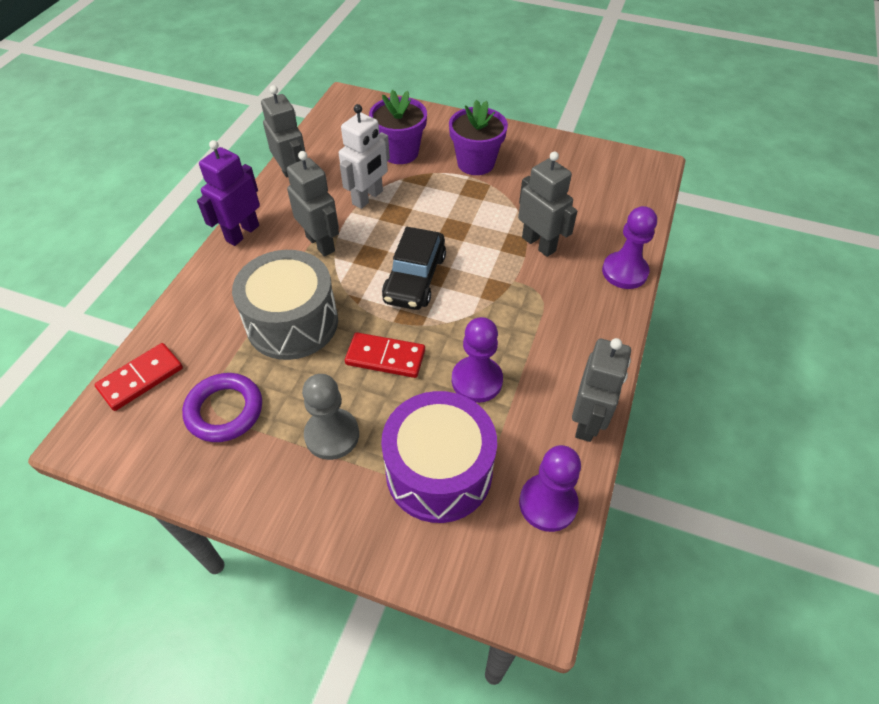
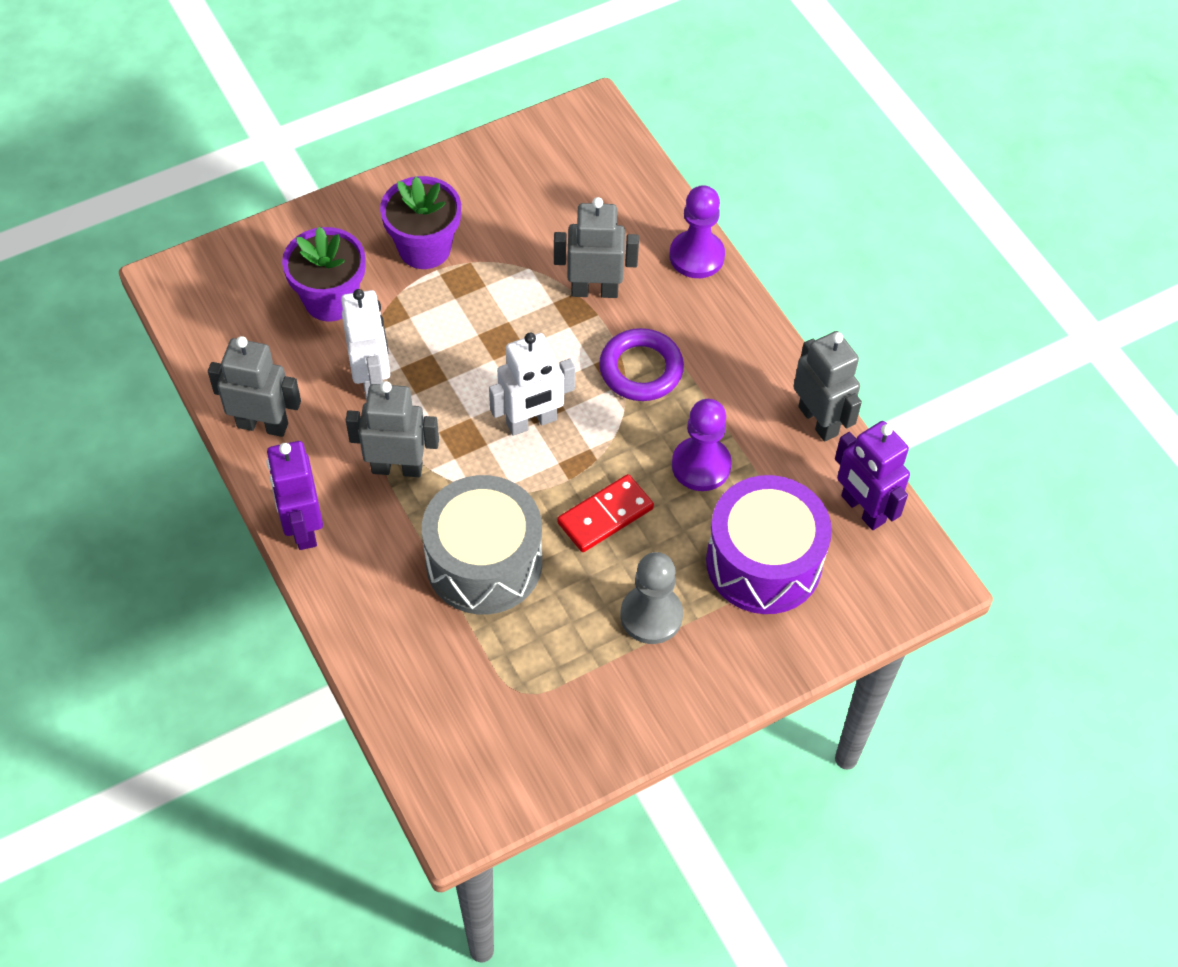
camera: 50 degrees left, 5 degrees up
(141, 378) = (427, 734): red domino -> none
(224, 410) = (539, 684): purple ring -> purple ring (641, 369)
(415, 278) = (531, 422): black car -> white robot
(548, 503) = (862, 509): purple pawn -> purple robot

